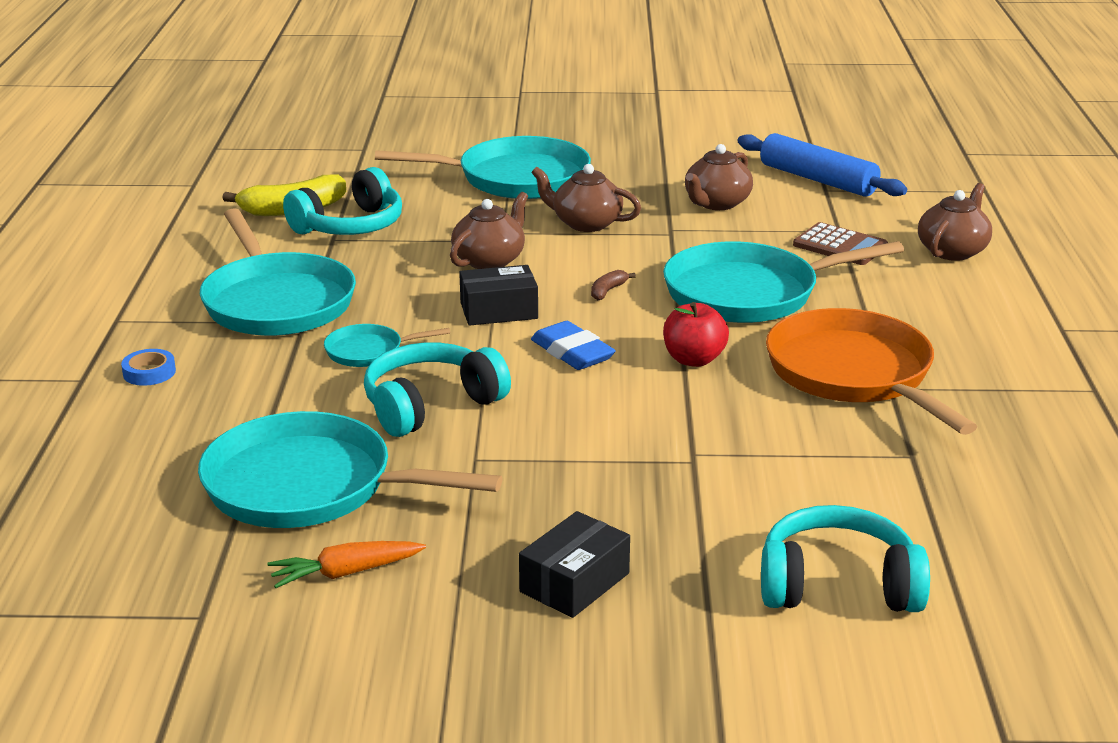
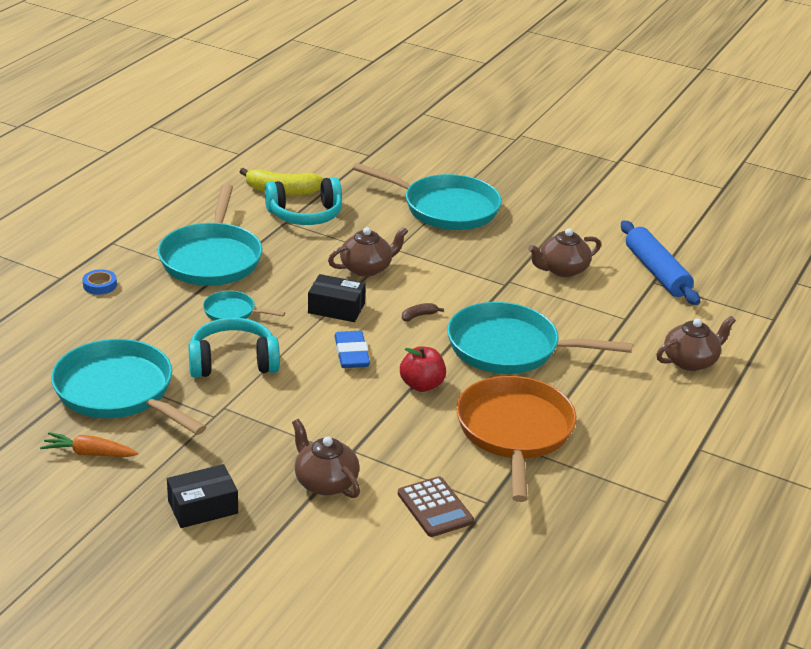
camera: 25 degrees right, 5 degrees up
(585, 223) = (456, 259): brown teapot -> brown teapot (325, 482)
(838, 585) = (348, 568): turquoise headphones -> none
(840, 246) = (613, 331): brown calculator -> brown calculator (435, 507)

